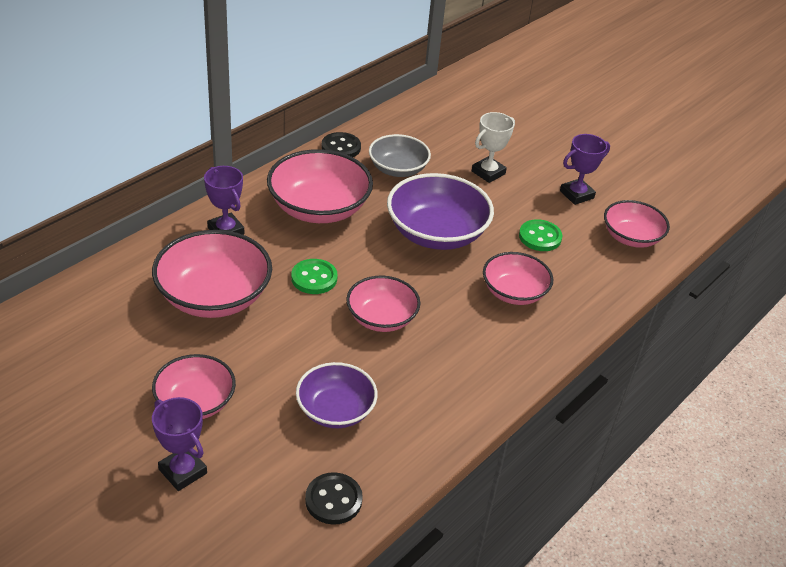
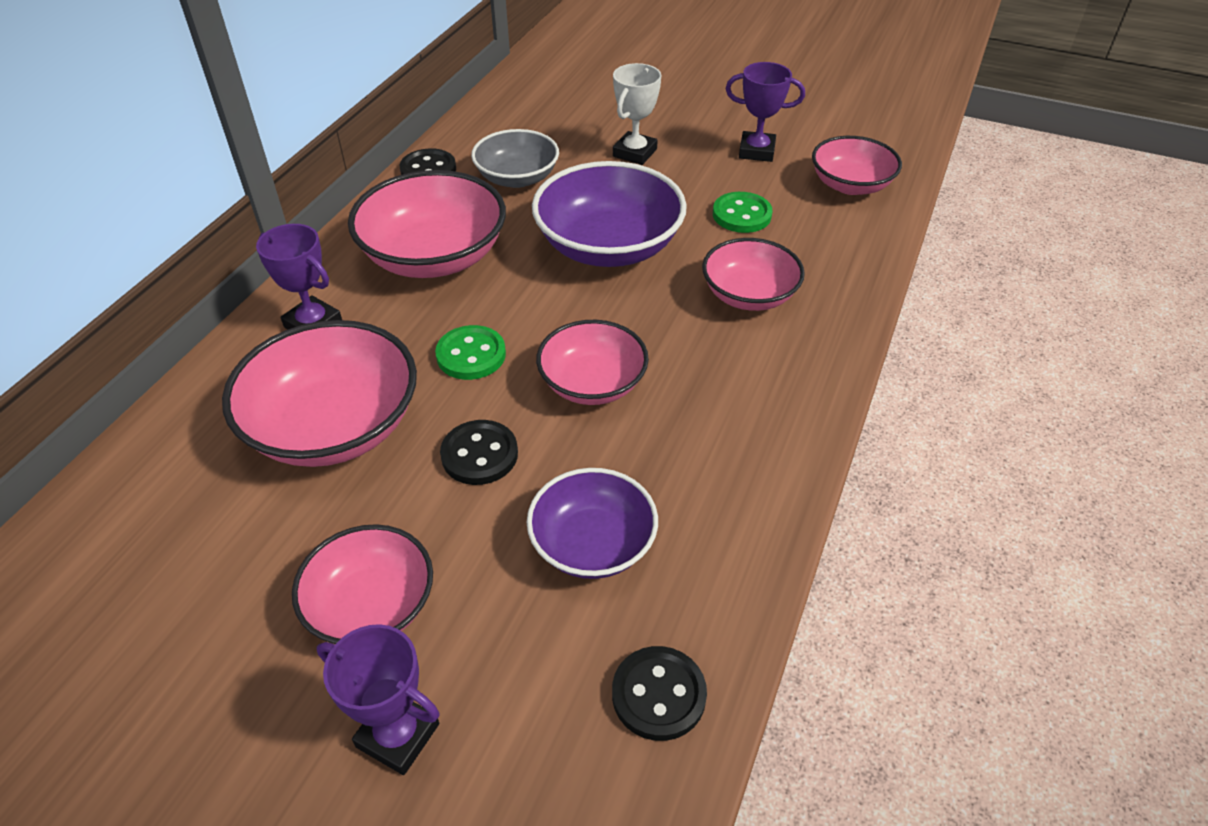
camera: 15 degrees left, 5 degrees up
(292, 339) = (479, 454): none -> black button
(576, 194) = (756, 151): purple trophy -> purple trophy turned 60 degrees clockwise

